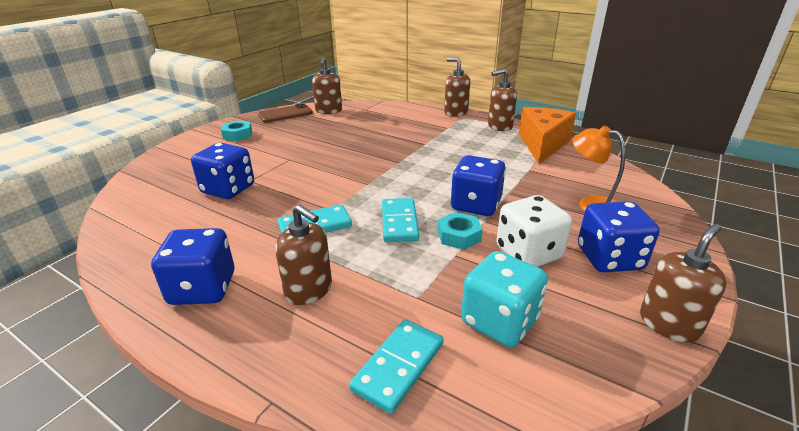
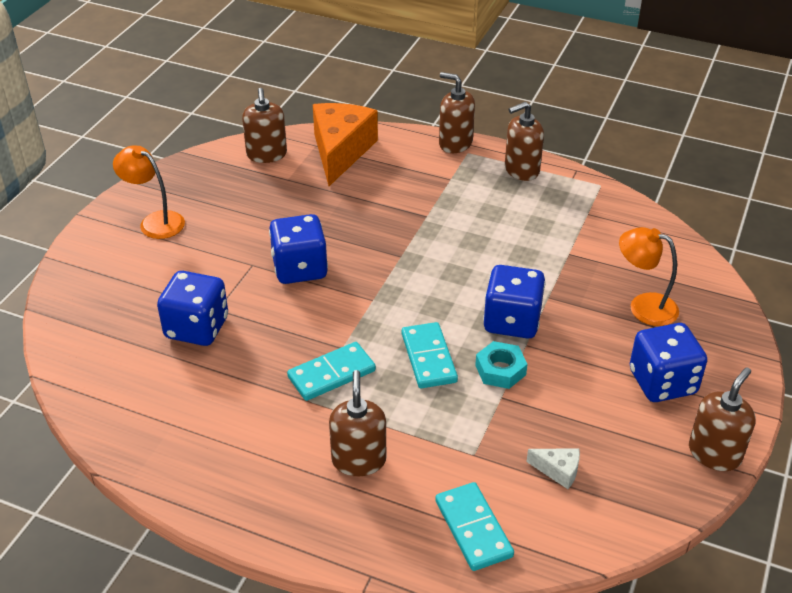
camera: 10 degrees left, 10 degrees up
(203, 288) = (244, 472): blue dice -> blue dice (300, 268)
(237, 135) = (155, 221): turquoise nut -> orange lamp
(285, 114) = (204, 167): brown phone -> none
(309, 290) = (359, 460): brown soap dispenser -> brown soap dispenser turned 120 degrees counterclockwise
(398, 366) = (473, 529): turquoise domino -> turquoise domino turned 45 degrees counterclockwise
(500, 321) = (558, 471): turquoise dice -> white cheese
(528, 253) = (578, 385): white dice -> none
(542, 144) = (581, 203): orange cheese -> orange cheese (340, 151)

